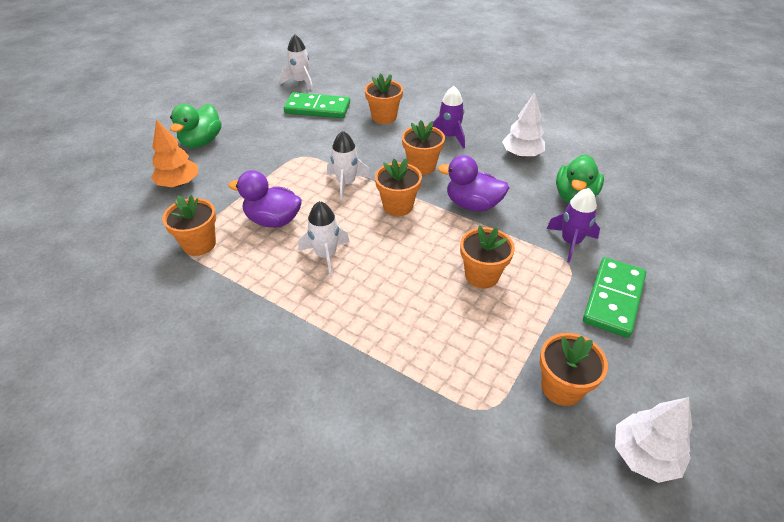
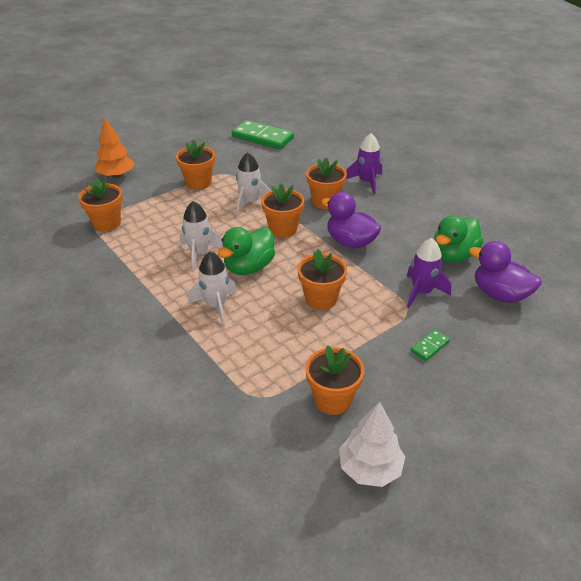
camera: 20 degrees right, 5 degrees down
(201, 142) = (151, 147): green duck -> green duck (249, 267)
(273, 220) = (173, 218): purple duck -> purple duck (500, 294)
(300, 82) = (261, 113): white rocket -> white rocket (216, 306)
(384, 117) = (317, 155): orange flower pot -> orange flower pot (198, 183)
(521, 154) = (426, 210): white tree -> none
(613, 299) = (430, 346): green domino -> green domino, size x0.45

